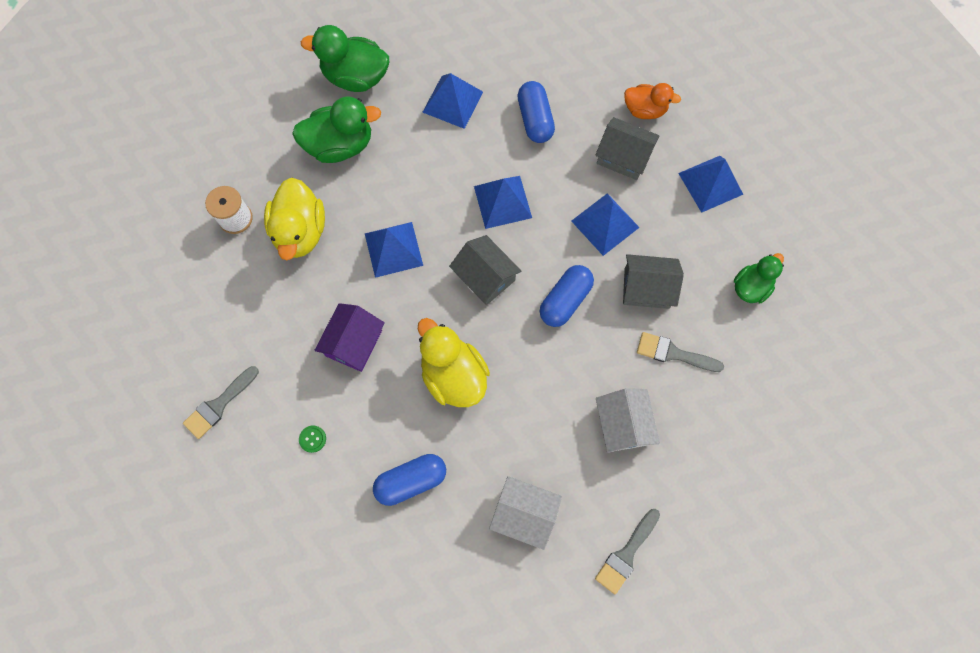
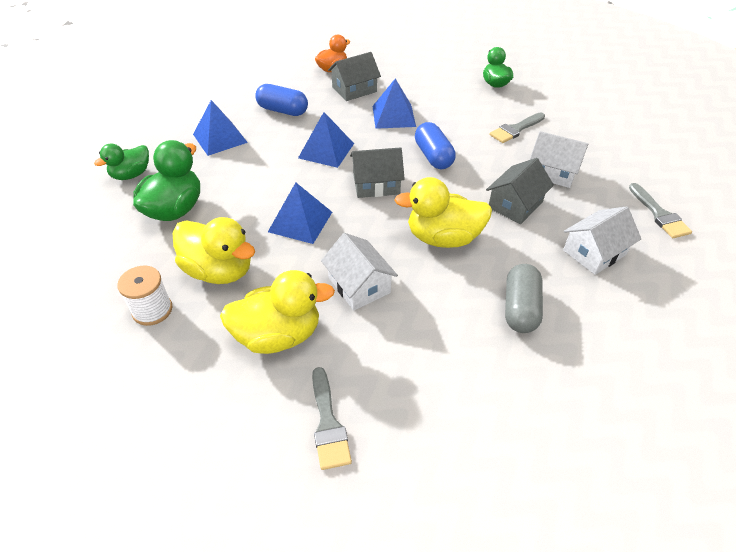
camera: 55 degrees left, 25 degrees down
(269, 320) = (278, 335): none -> yellow duck
(312, 439) = (428, 360): green button -> none
(354, 343) = (359, 285): purple house -> white house
(356, 77) = (131, 175): green duck -> green duck, size x0.63
(411, 481) = (520, 308): blue capsule -> grey capsule
(646, 288) = (458, 120): grey house -> grey house (515, 205)
(710, 183) = (410, 68): blue pyramid -> none

